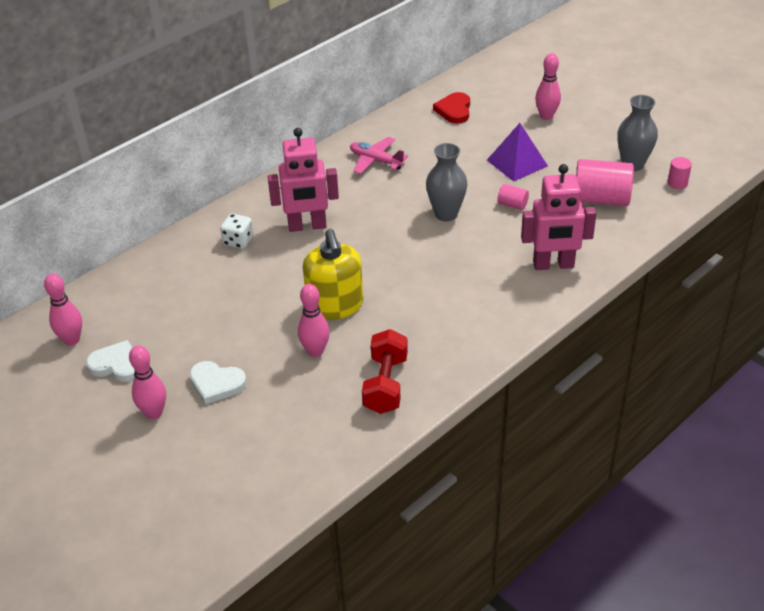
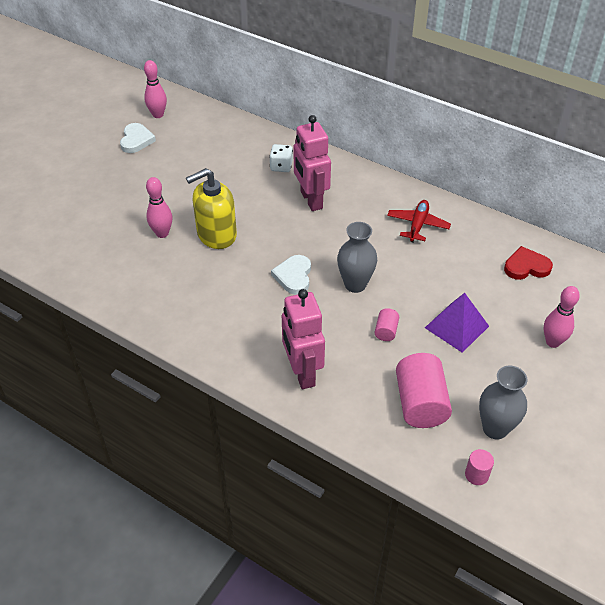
camera: 75 degrees right, 5 degrees up
(154, 413) = (92, 167): pink bowling pin -> none
(216, 384) = (122, 190): white heart -> white heart (294, 276)
(376, 161) = (417, 225): pink plane -> red plane
(386, 384) = (130, 279): red dumbbell -> none

